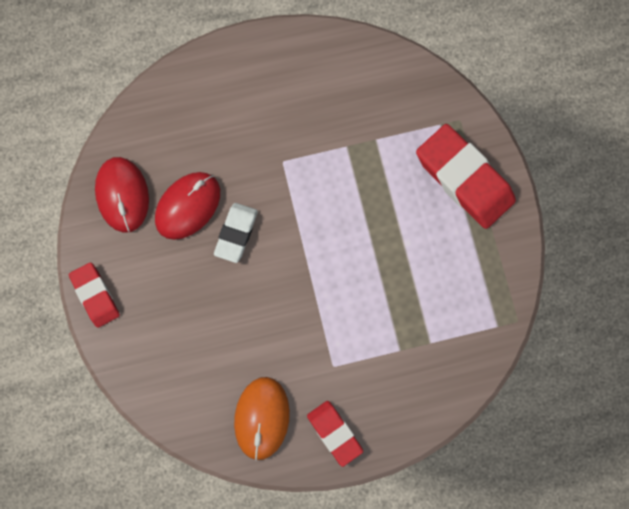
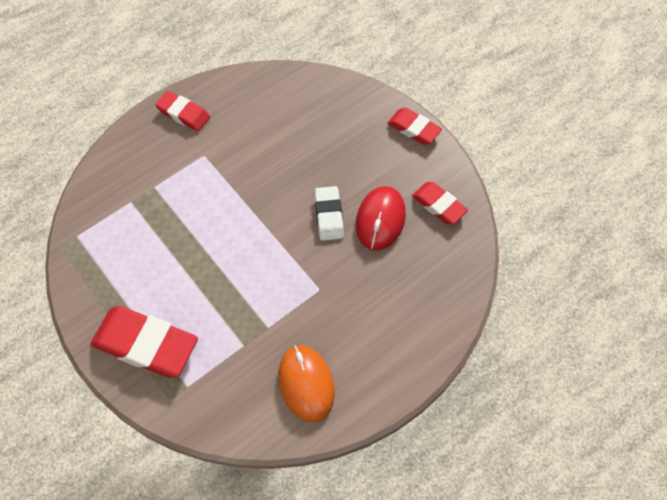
camera: 155 degrees right, 15 degrees down
(122, 195) = (438, 205): red mouse -> red eraser
(262, 418) = (243, 102): orange mouse -> orange mouse (306, 384)

